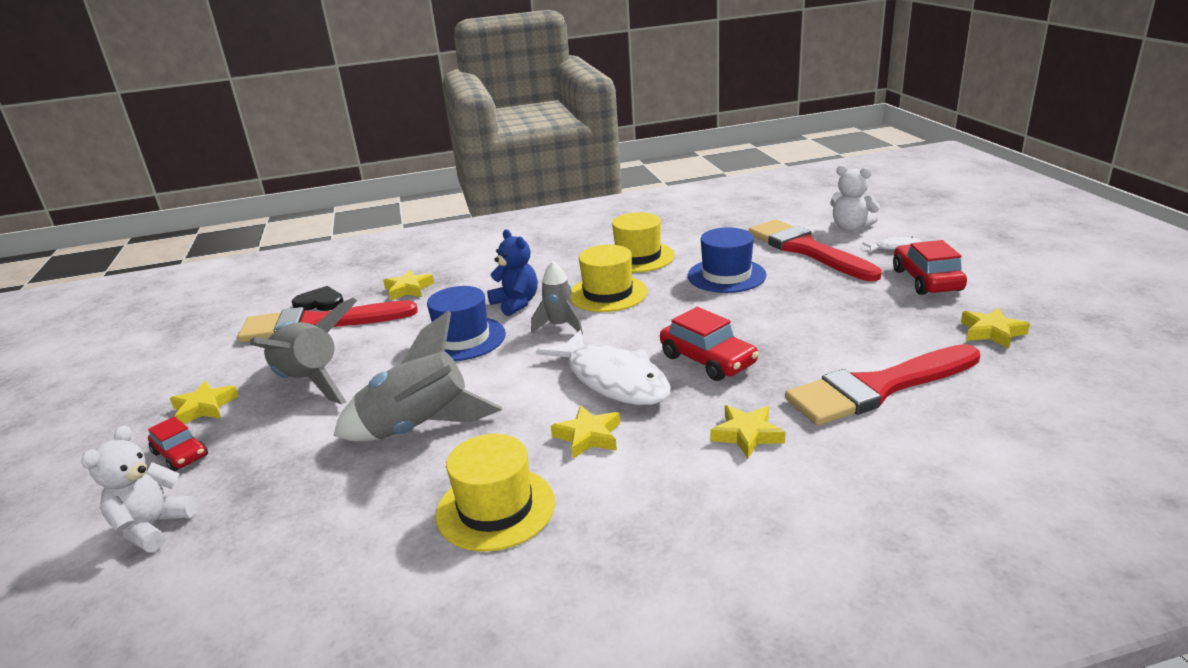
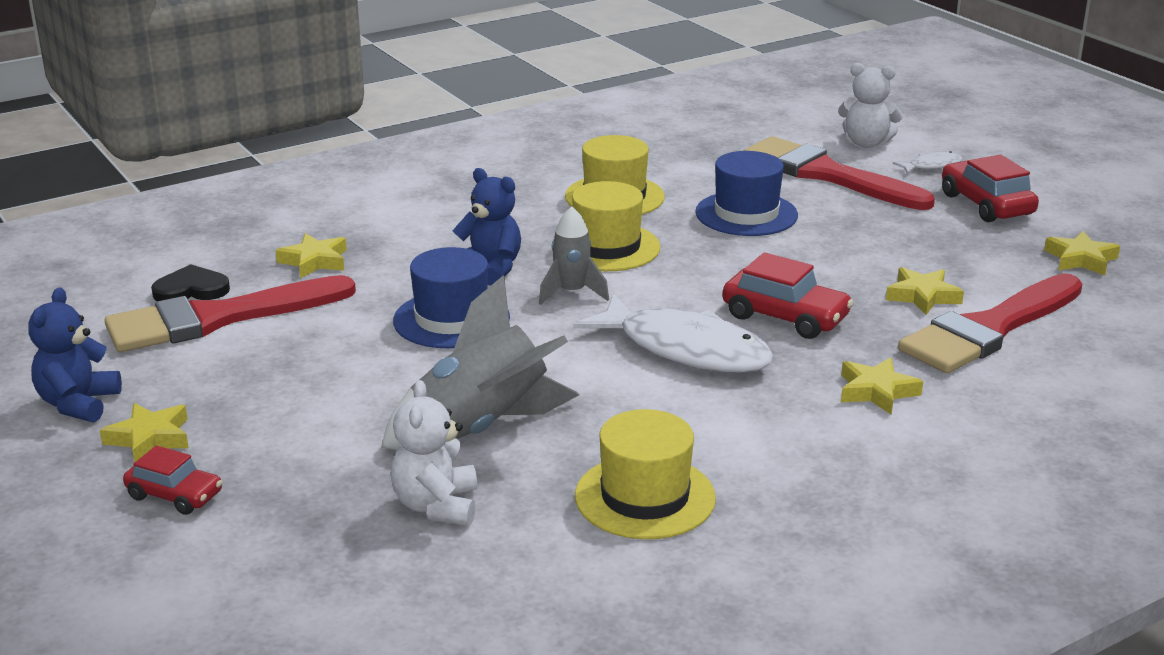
camera: 20 degrees left, 0 degrees up
(153, 527) = (224, 575): white teddy bear -> white teddy bear (437, 506)
(187, 376) = (78, 404): none -> blue teddy bear
(310, 382) = (278, 392): grey rocket -> none
(588, 436) = (699, 413): yellow star -> yellow star (922, 296)

